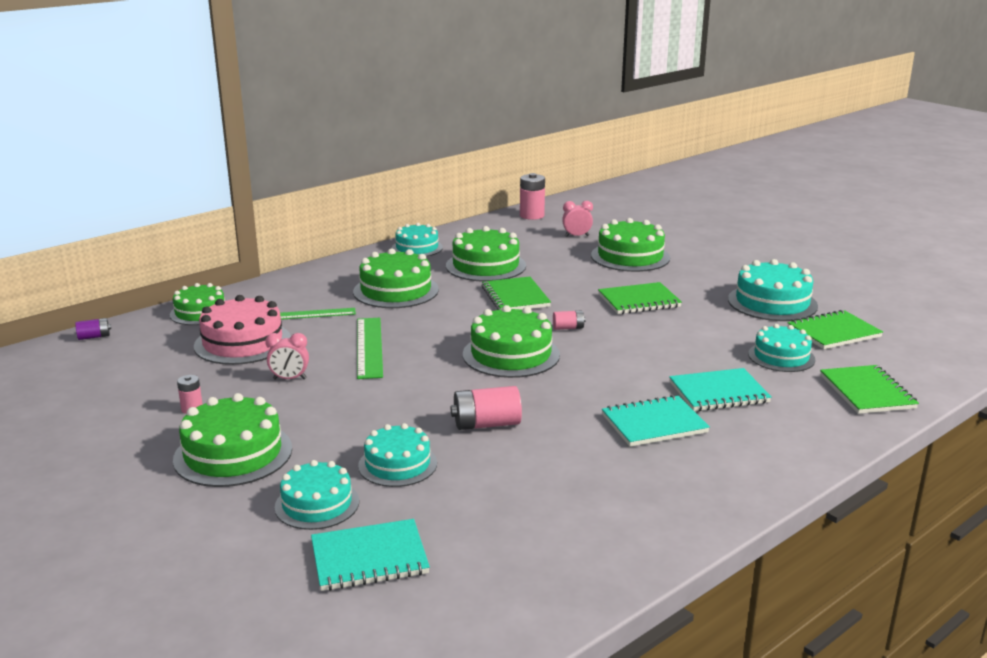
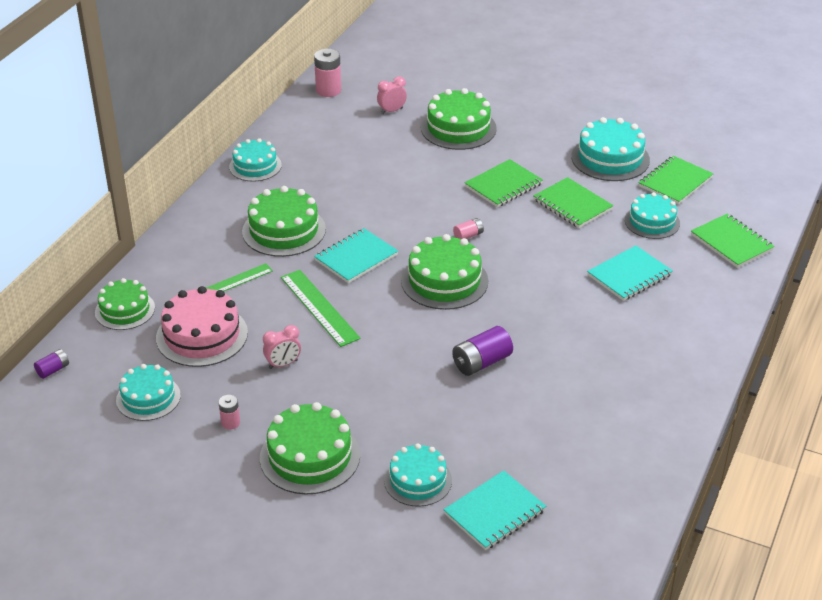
camera: 25 degrees left, 15 degrees up
(397, 464) = (446, 424): turquoise cake -> turquoise cake (148, 398)
(485, 266) = (339, 174): green cake -> none
(486, 424) = (481, 362): pink battery -> purple battery
(515, 297) = (396, 209): green notebook -> green notebook (572, 205)
(654, 424) = (603, 323): turquoise notebook -> turquoise notebook (356, 258)

